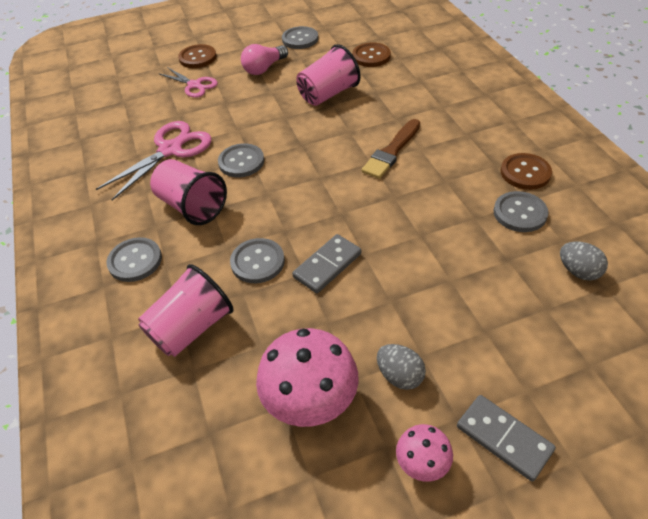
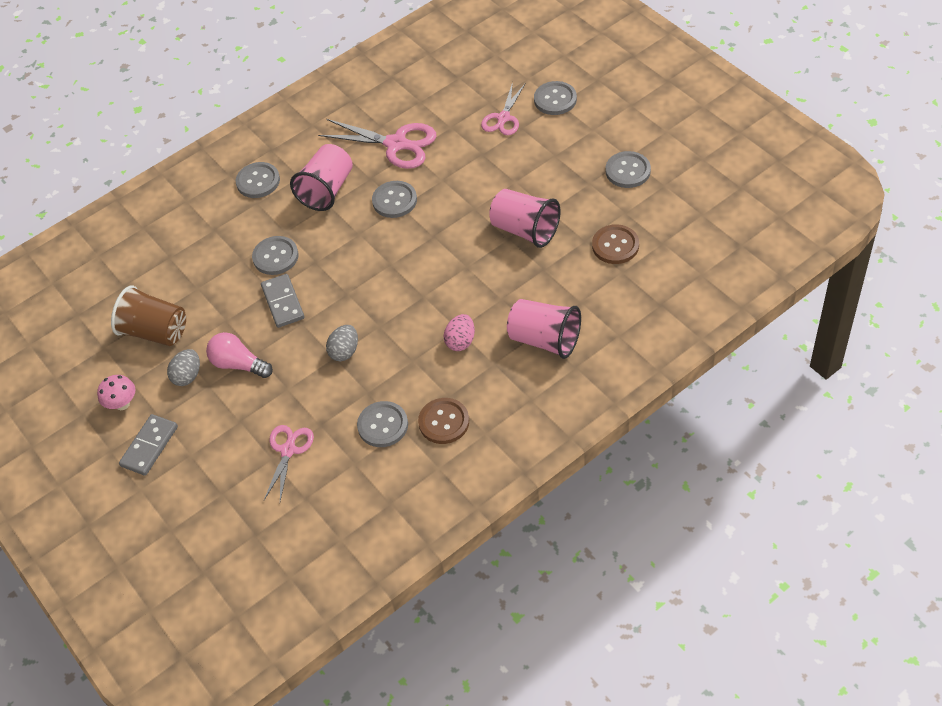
camera: 75 degrees right, 5 degrees up
(191, 328) = (203, 242): pink cup -> pink cup (544, 340)
(197, 58) = (555, 99): brown button -> grey button
(264, 68) = (555, 161): pink light bulb -> pink light bulb (238, 364)
(311, 403) = (155, 331): pink mushroom -> brown cup
(327, 265) = (283, 302): grey domino -> grey domino turned 45 degrees clockwise
(391, 151) = (445, 308): brown brush -> none
(435, 148) = (461, 341): none -> pink egg
(537, 292) = (288, 450): none -> pink scissors
(578, 271) = (319, 477): grey egg -> grey egg (344, 351)

